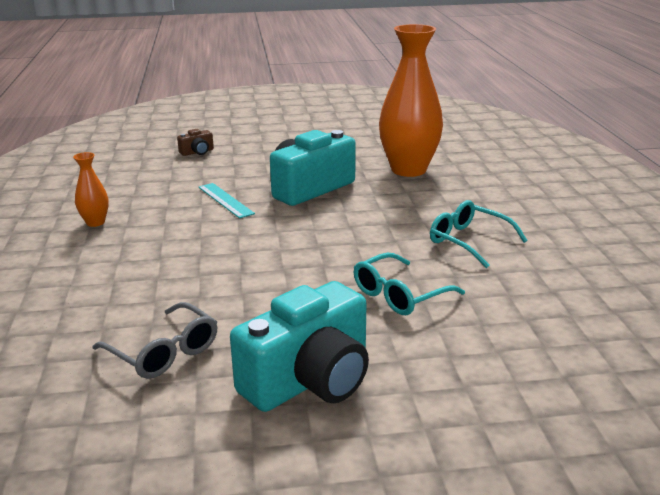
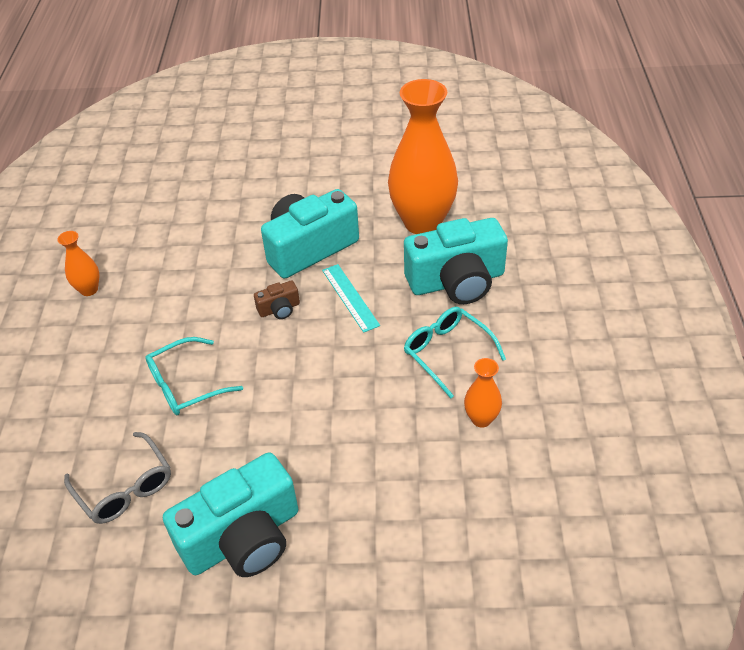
camera: 10 degrees right, 20 degrees up
(197, 152) = (207, 173): brown camera -> brown camera (279, 309)
(225, 200) = (220, 262): turquoise ruler -> turquoise ruler (350, 297)
(399, 295) = (354, 430): turquoise glasses -> turquoise glasses (185, 385)
(456, 200) = (456, 281): none -> turquoise camera
(523, 279) = (481, 419): none -> orange vase

